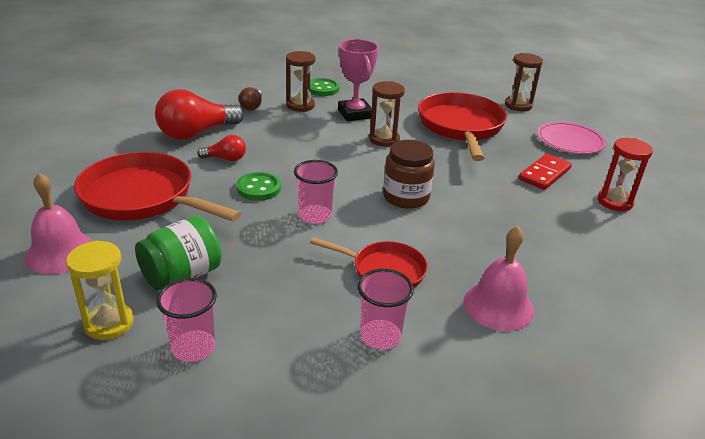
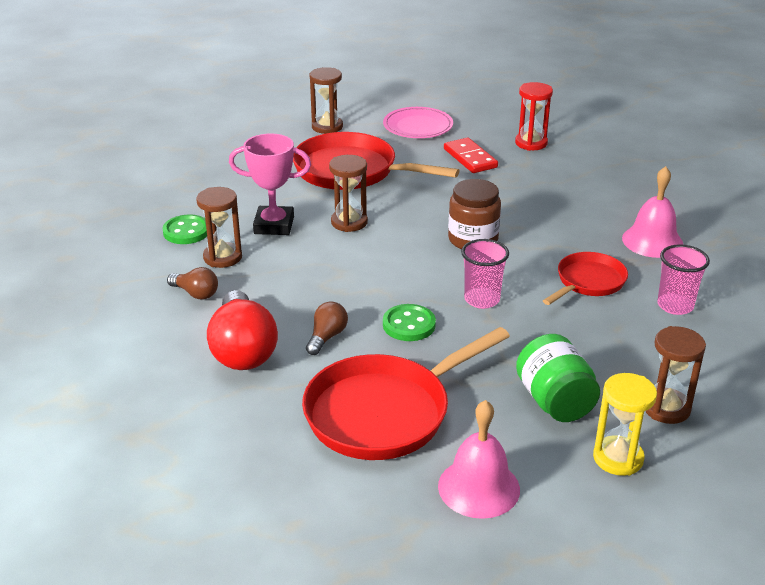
camera: 65 degrees left, 0 degrees up
(193, 348) = (666, 408): pink cup -> brown hourglass
(226, 159) = (327, 337): red light bulb -> brown light bulb

